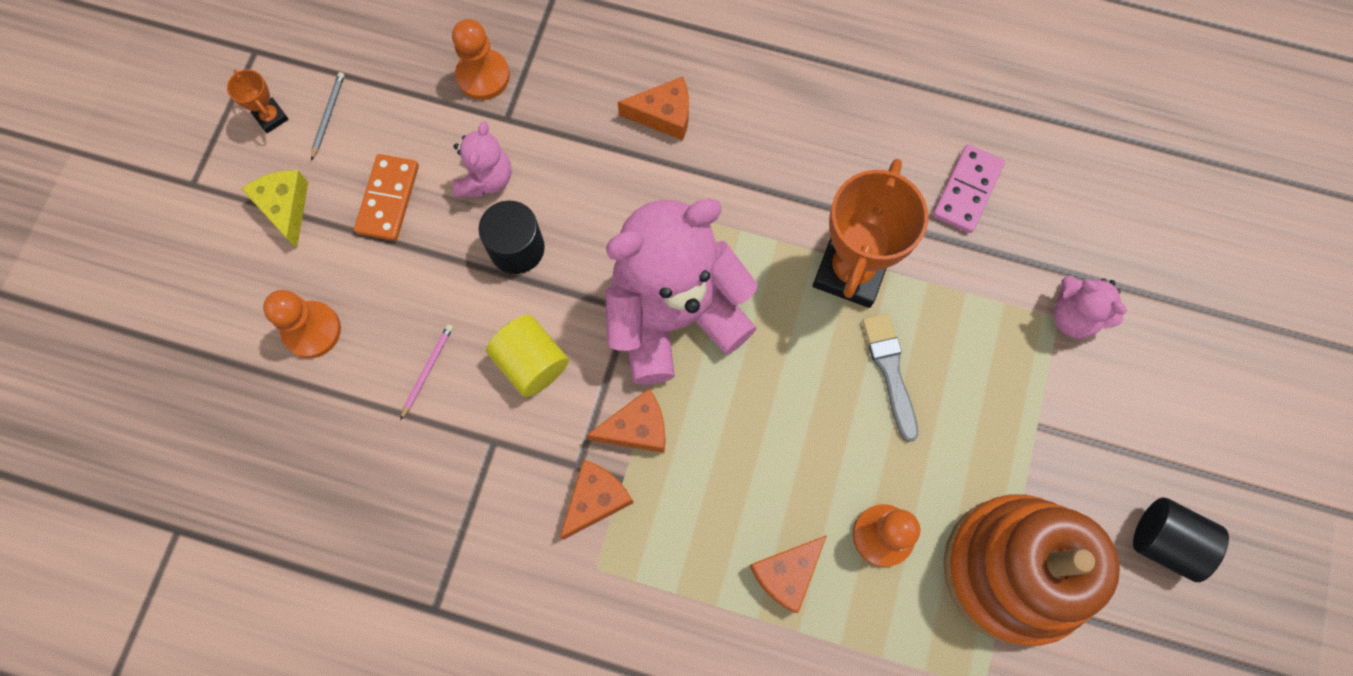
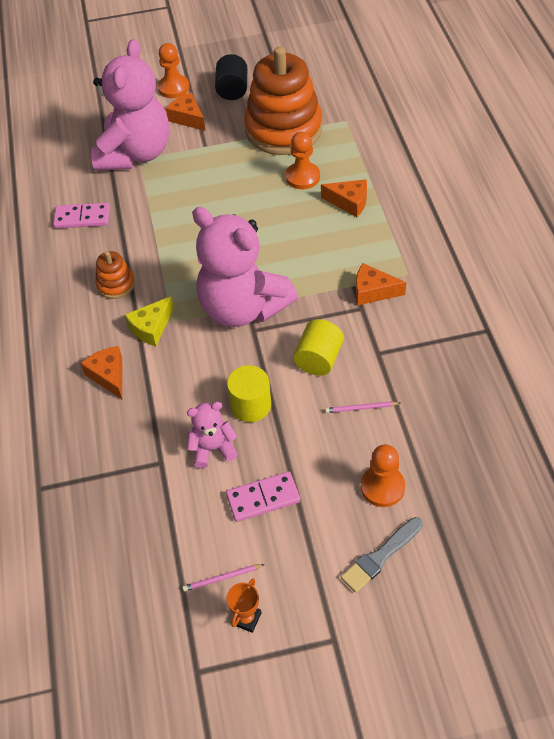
camera: 115 degrees left, 20 degrees down
(285, 208) = (310, 560): yellow cheese -> yellow cheese (151, 327)
(328, 115) = (222, 578): grey pencil -> pink pencil
(388, 199) = (263, 498): orange domino -> pink domino
(483, 76) = (134, 495): orange pawn -> orange pawn (174, 88)
(517, 248) = (251, 405): black cylinder -> yellow cylinder
(636, 428) = (321, 293): orange cheese -> orange cheese (188, 118)
(811, 181) = (116, 284): none -> orange stacking toy
(851, 271) = (163, 245): orange trophy -> none
(890, 371) = (213, 207): grey brush -> grey brush (380, 556)
(1073, 317) = (135, 153): pink teddy bear -> pink teddy bear, size x2.20

